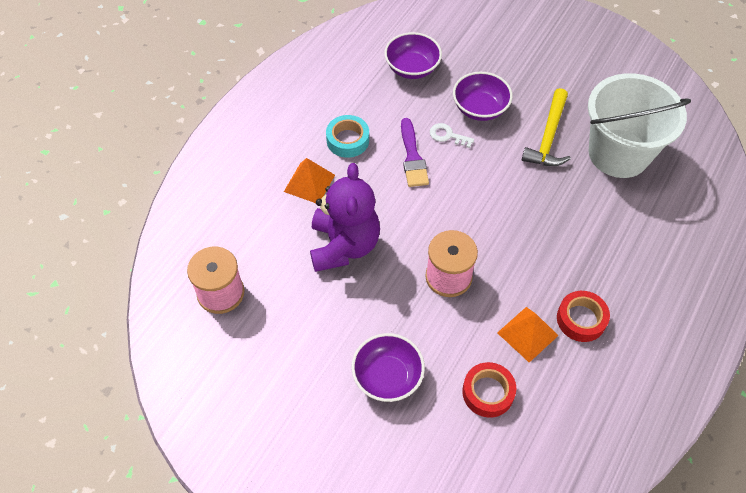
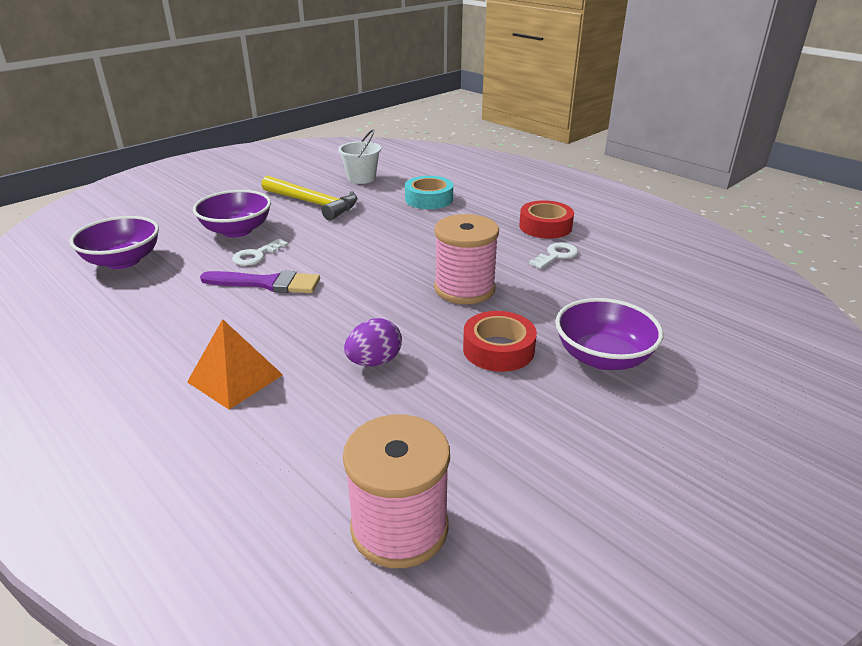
camera: 75 degrees left, 25 degrees down
(344, 245) = (374, 361): purple teddy bear -> purple egg
(347, 140) = (189, 329): turquoise tape -> turquoise tape (429, 199)
(488, 392) = (629, 290): red tape -> red tape (498, 349)
(527, 334) = (556, 255): orange pyramid -> white key
(618, 153) = (361, 178): white bucket -> white bucket, size x0.45

